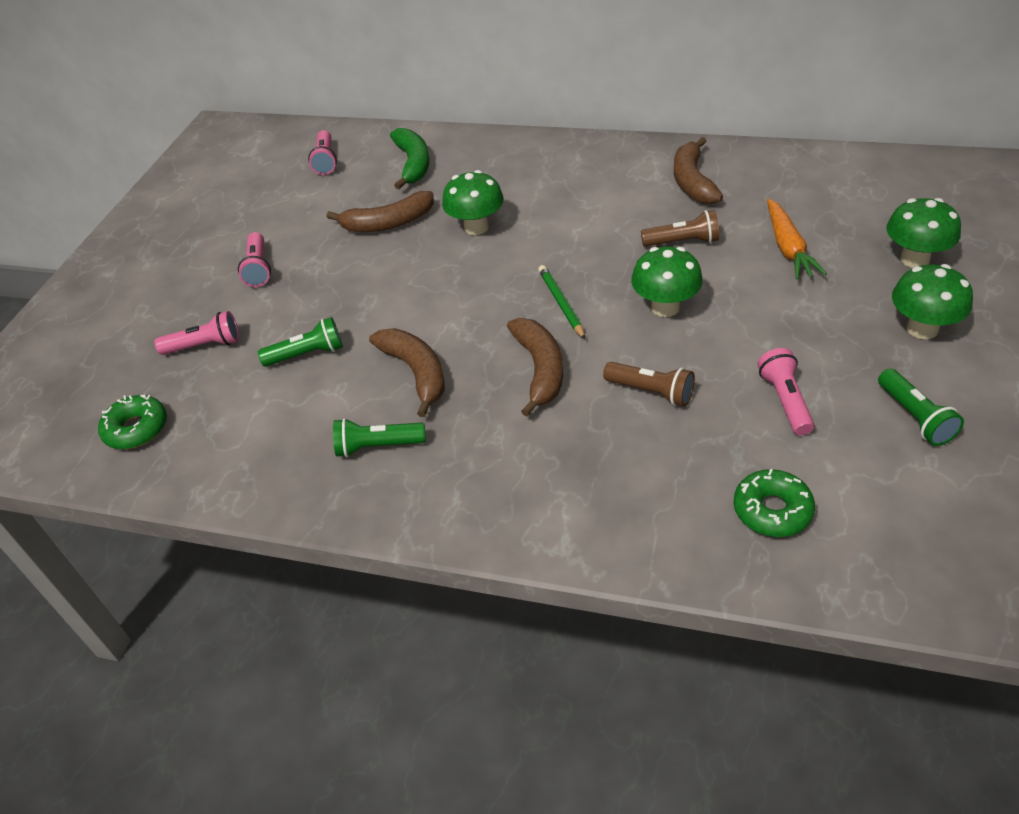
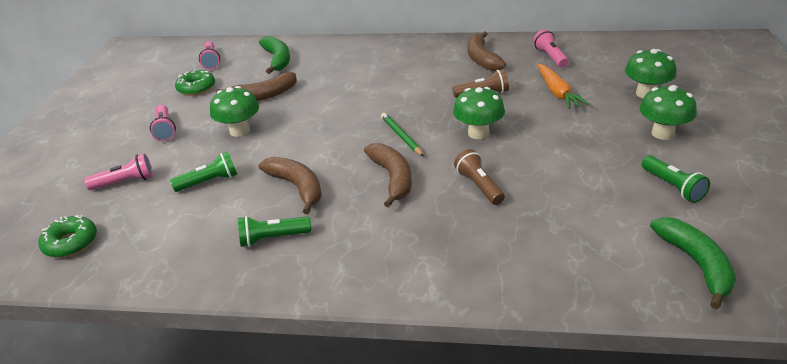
camera: 10 degrees left, 10 degrees down
(476, 227) = (330, 94): green mushroom -> green mushroom (239, 131)
(651, 392) = (479, 186): brown flashlight -> brown flashlight turned 135 degrees counterclockwise
(772, 510) = (586, 254): green donut -> green donut (196, 88)
(785, 400) = (578, 184): pink flashlight -> pink flashlight (550, 57)
(916, 540) = (696, 264): none -> green banana

